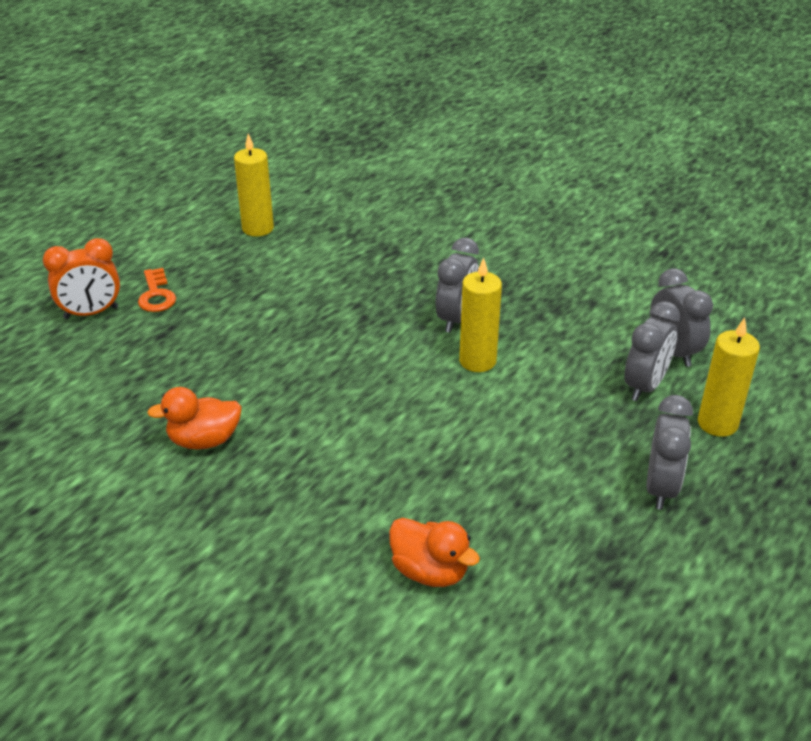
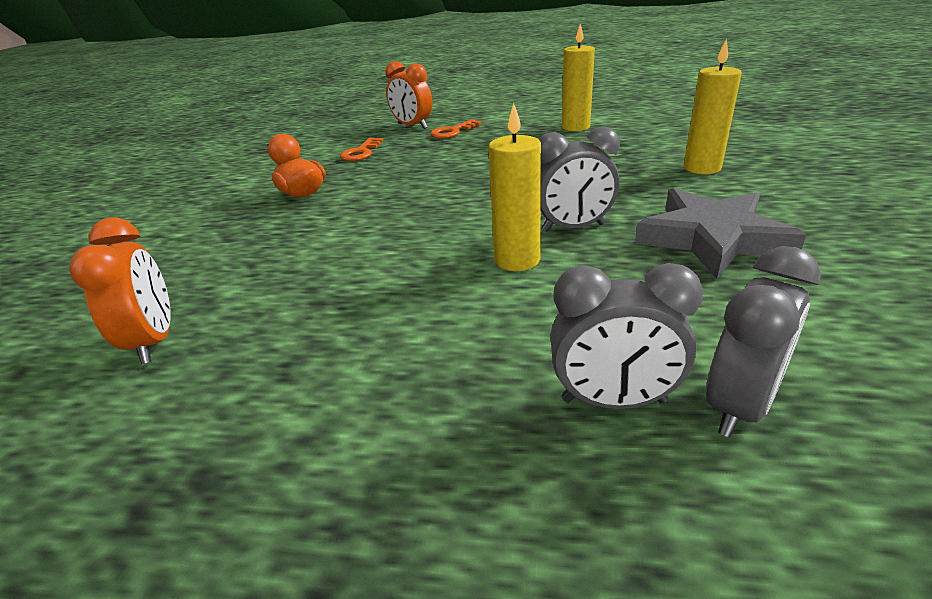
camera: 65 degrees right, 5 degrees down
(129, 372) = (361, 152): none -> orange key
(430, 571) = (155, 341): orange duck -> orange clock
(527, 276) = (712, 238): none -> grey star
(661, 488) = (376, 499): grey clock -> none
(717, 423) = (607, 530): yellow candle -> yellow candle (702, 168)

